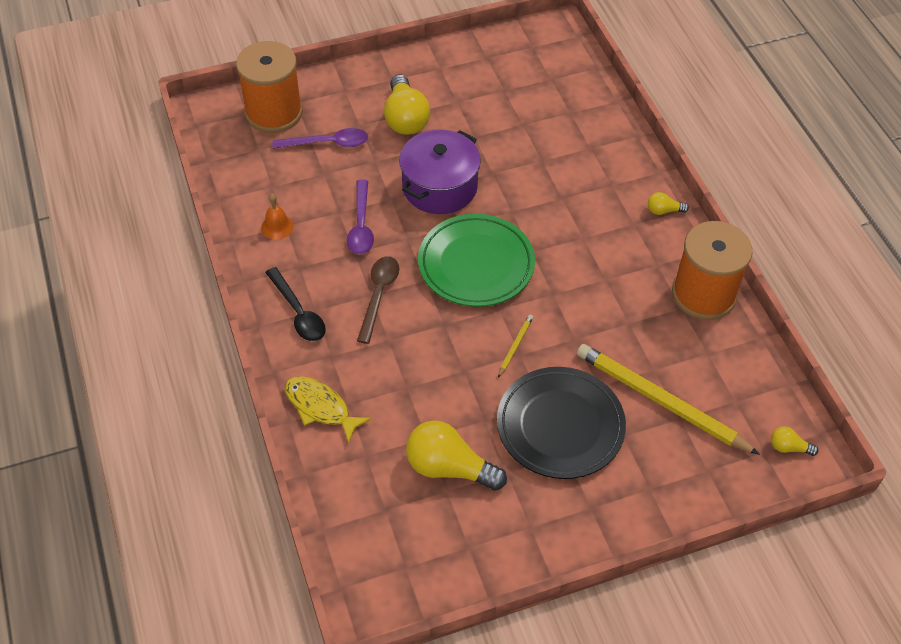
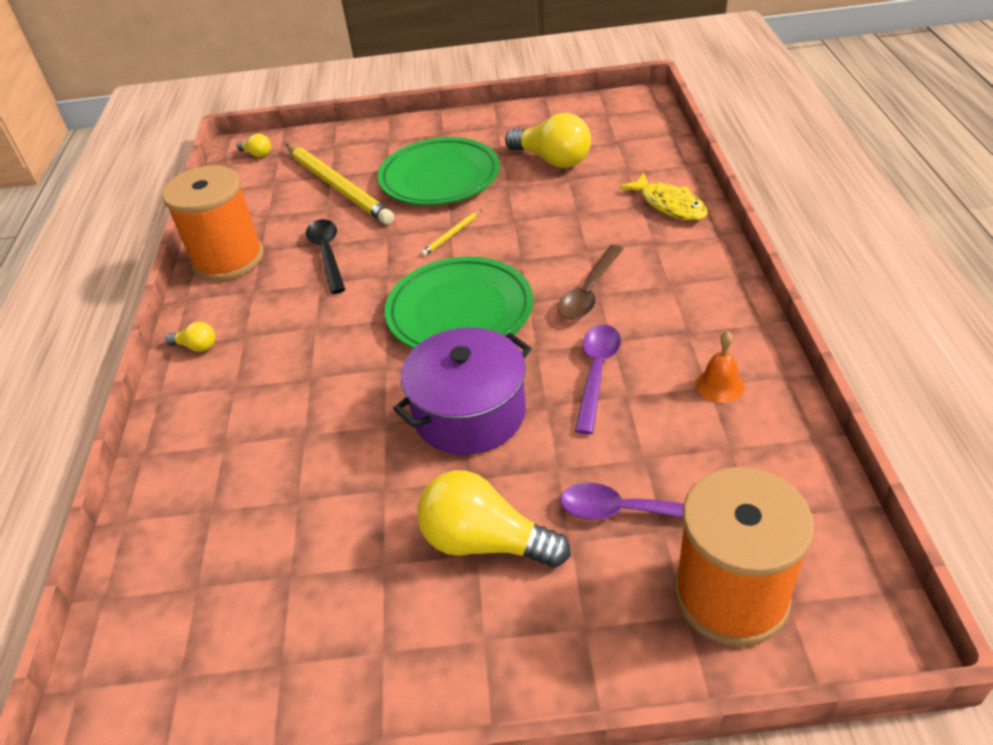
camera: 160 degrees left, 10 degrees down
(298, 312) = (690, 284): black spoon -> black spoon (327, 254)
(405, 118) = (485, 542): yellow light bulb -> yellow light bulb turned 75 degrees counterclockwise
(560, 426) = (440, 178): black plate -> green plate

